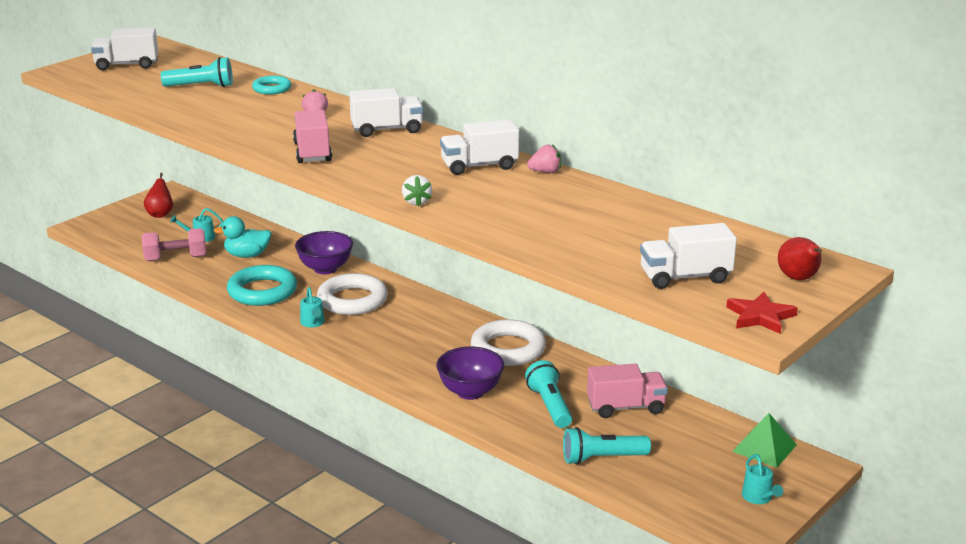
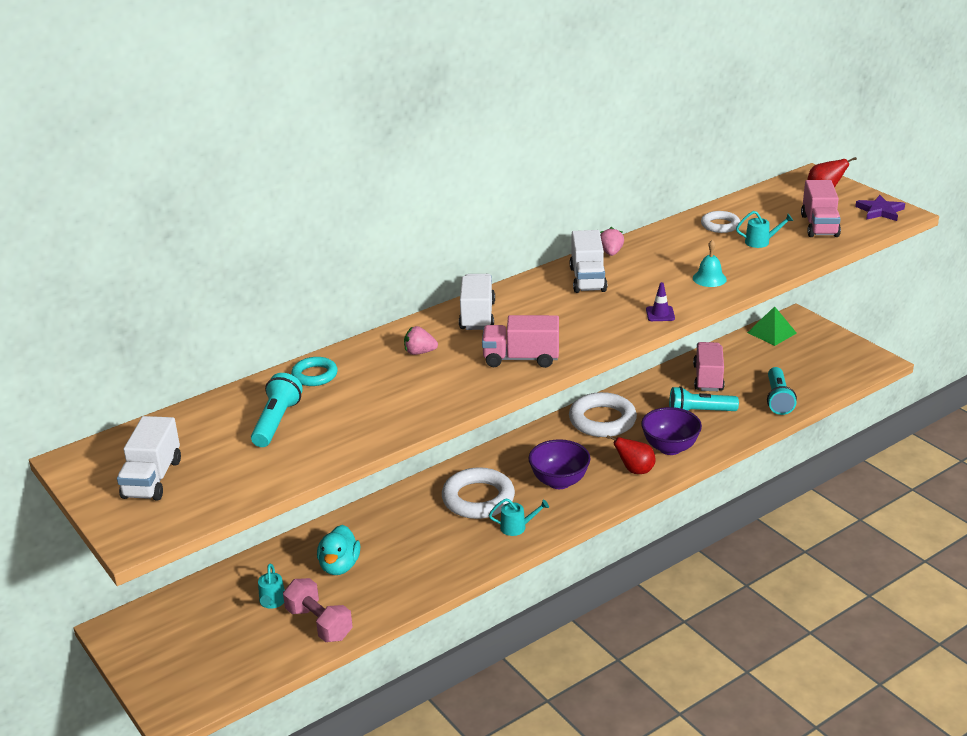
camera: 75 degrees left, 5 degrees up
(160, 214) = (182, 636): red pear -> red pear (635, 470)
(175, 258) = (319, 623): pink dumbbell -> pink dumbbell turned 45 degrees counterclockwise
(262, 291) = (433, 558): turquoise ring -> none
(325, 269) = (400, 511): purple bowl -> purple bowl (559, 481)
(416, 202) = (660, 314): white strawberry -> purple traffic cone
(507, 221) = (709, 278): none -> turquoise bell
(648, 221) = (720, 225): none -> white ring
(685, 277) = (819, 226): white truck -> pink truck
(759, 498) = (832, 346): turquoise watering can -> turquoise watering can (761, 242)
(760, 316) = (880, 211): red star -> purple star

